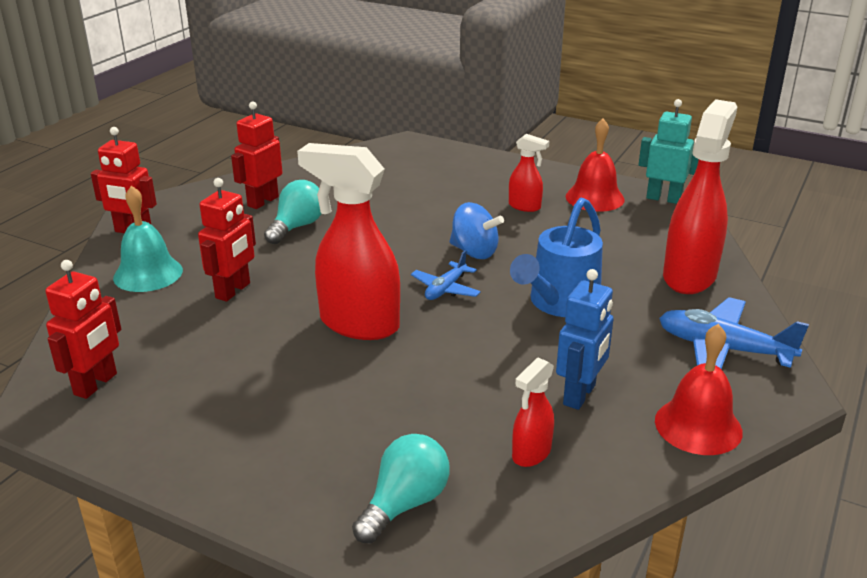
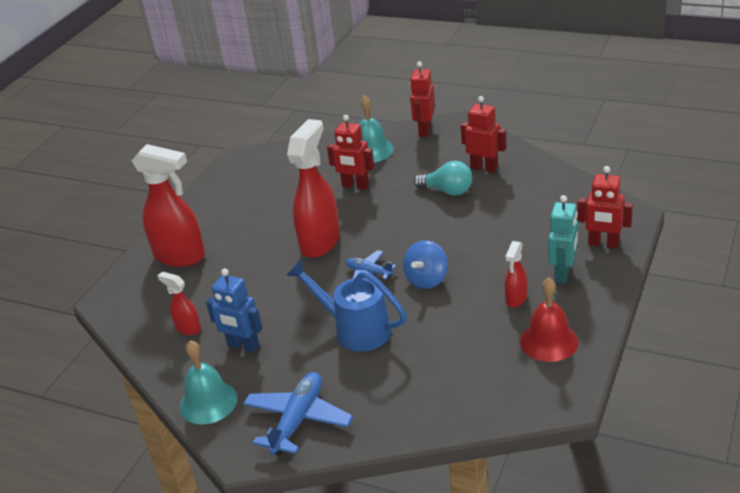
camera: 90 degrees right, 5 degrees up
(96, 384) = (257, 167): red robot -> red robot (603, 244)
(404, 504) = (153, 287): turquoise light bulb -> none
(663, 199) = (563, 390): turquoise robot -> turquoise robot (563, 274)
(689, 276) = (408, 404): red spray bottle -> red spray bottle (180, 256)
(698, 426) = (208, 402): red bell -> turquoise bell

